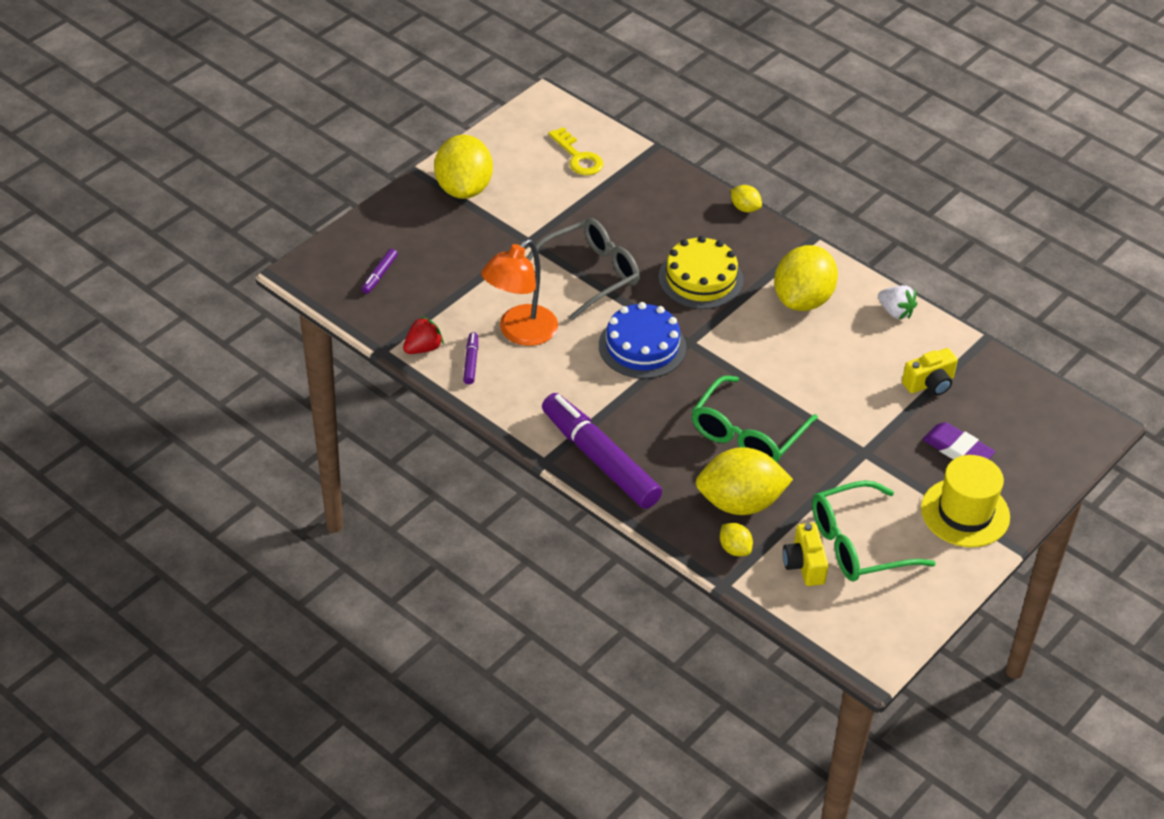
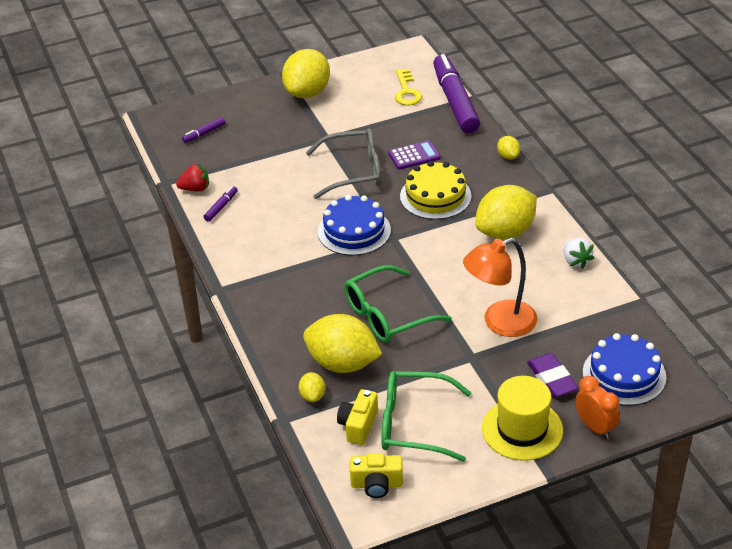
camera: 30 degrees right, 5 degrees down
(520, 333) = (271, 197): orange lamp -> orange lamp (500, 323)
(600, 459) = (261, 300): purple marker -> purple marker (455, 101)
(643, 236) = (414, 156): none -> purple calculator
(929, 384) = (565, 322): yellow camera -> yellow camera (376, 484)
(1022, 422) = (624, 374): none -> blue cake
(1031, 487) = (595, 427): none -> orange clock

